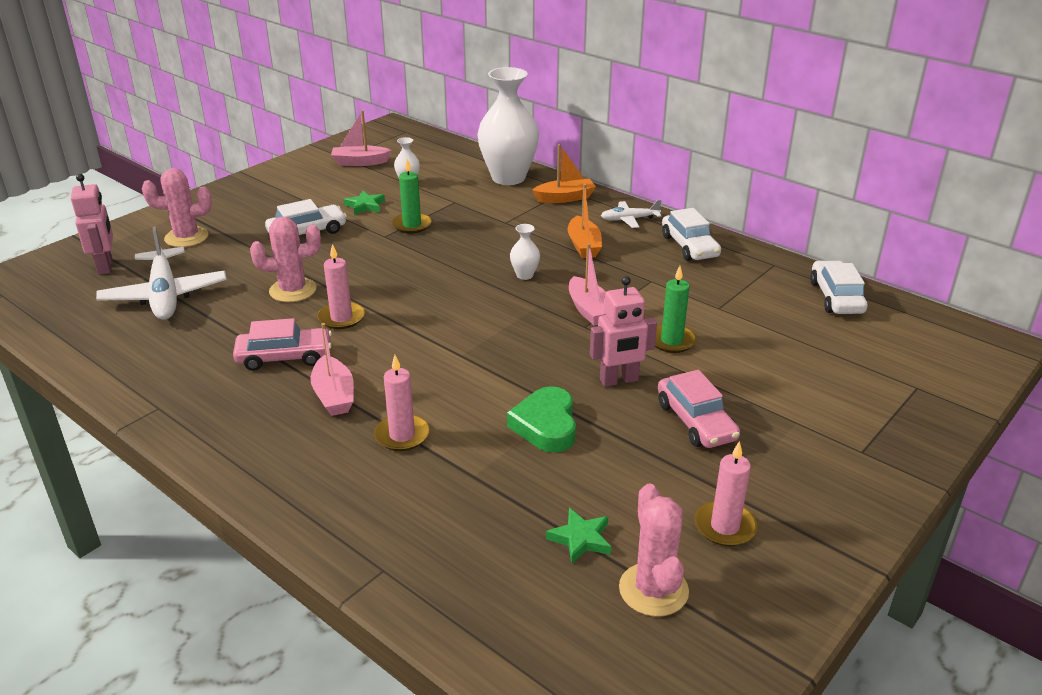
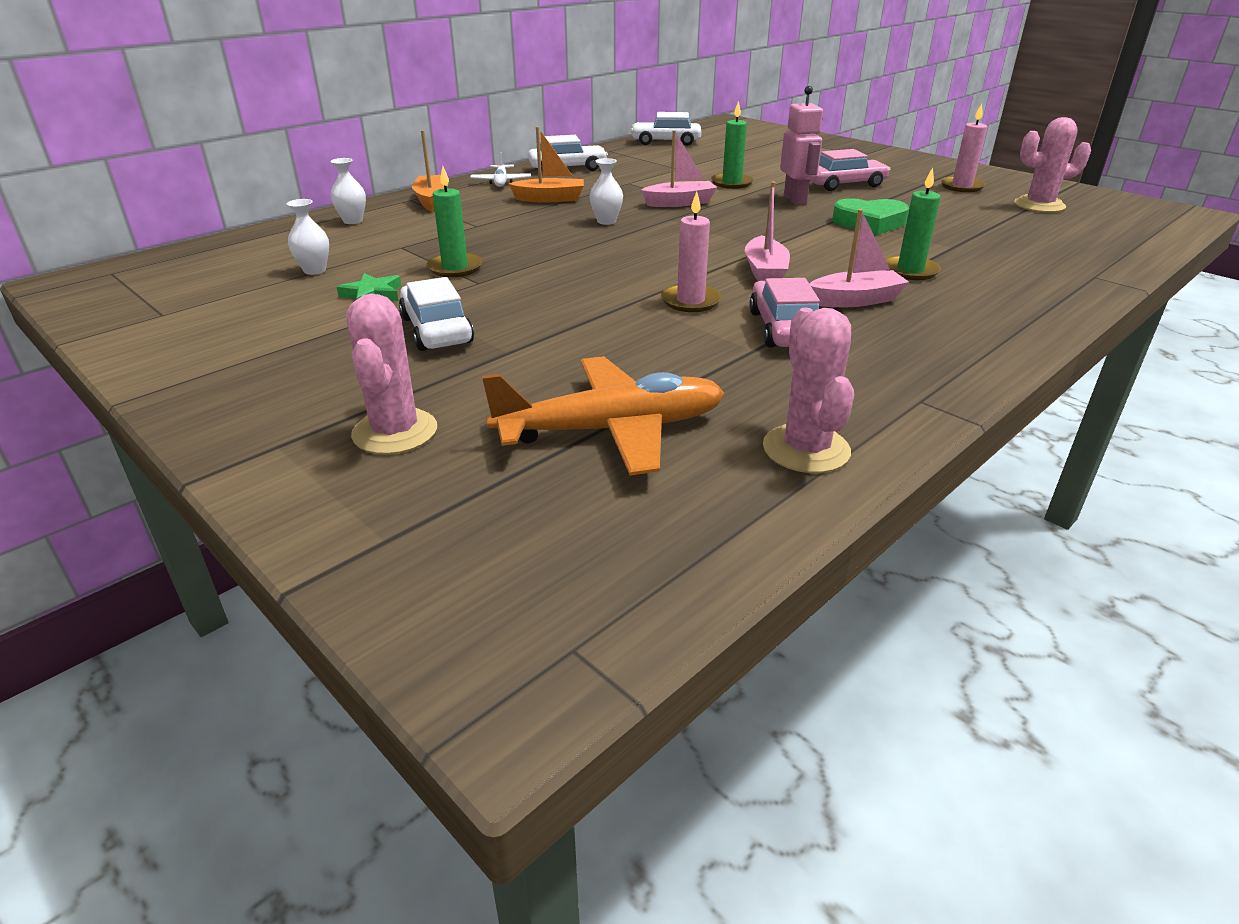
camera: 85 degrees left, 0 degrees up
(105, 266) = (480, 511): pink robot -> none
(165, 295) = (612, 430): white plane -> orange plane
(293, 290) = (616, 332): pink cactus -> pink cactus (806, 449)
(360, 162) = (201, 301): pink boat -> pink boat (765, 272)
(402, 435) = (910, 271): pink candle -> green candle
(508, 178) = (353, 221): white vase -> white vase, size x0.42
(580, 539) = (1004, 219): green star -> none

